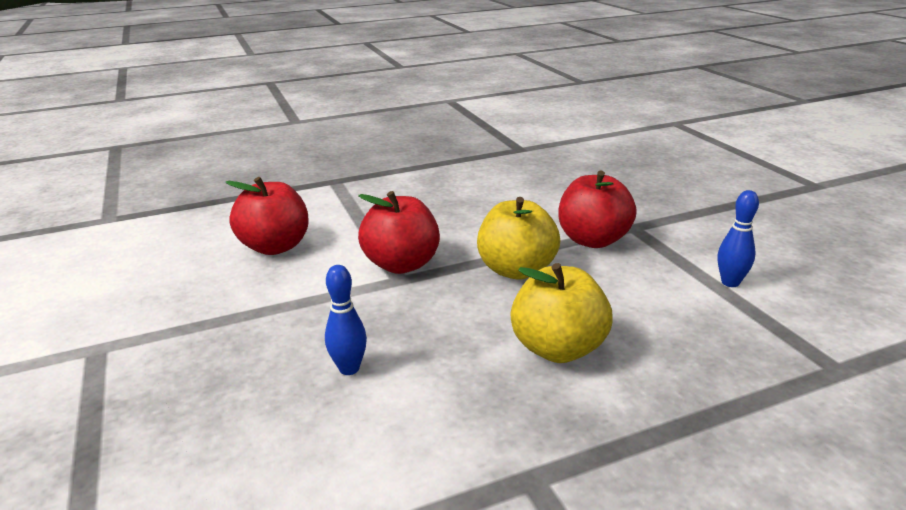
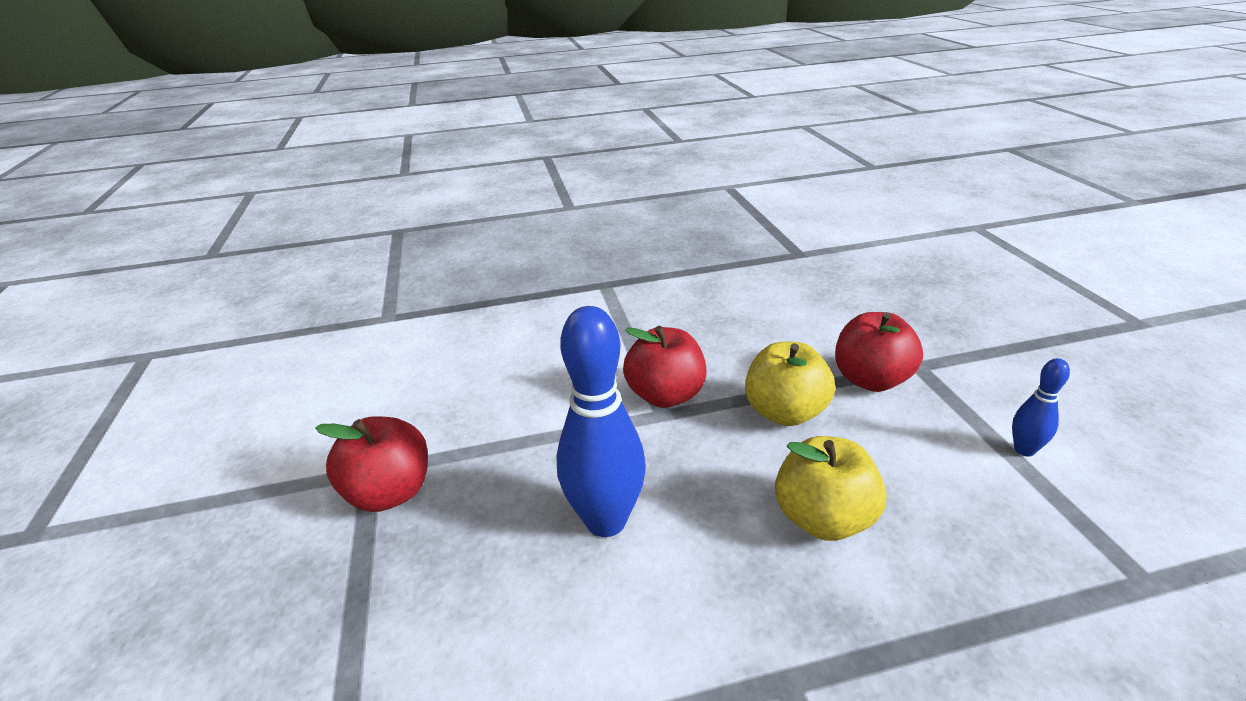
camera: 10 degrees right, 5 degrees up
(275, 247) = (541, 363): red apple -> red apple (390, 493)
(349, 369) = (606, 521): blue bowling pin -> blue bowling pin, size x2.06

